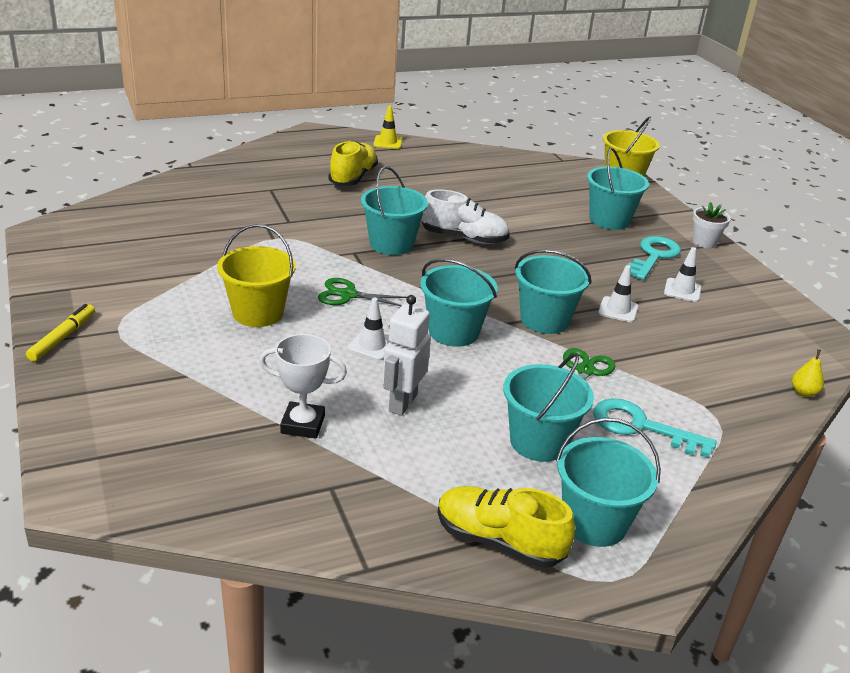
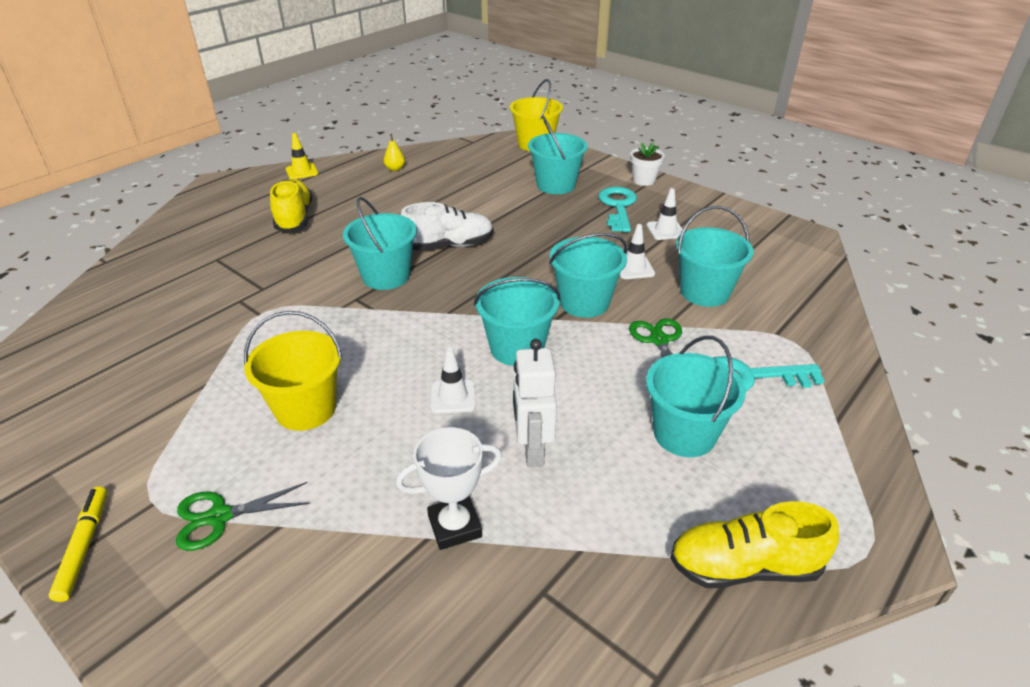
camera: 25 degrees left, 5 degrees up
(348, 295) = (386, 349): green scissors -> green scissors (220, 517)
(594, 522) = (799, 499): turquoise bucket -> turquoise bucket (705, 292)
(803, 392) = (828, 289): yellow pear -> yellow pear (395, 169)

